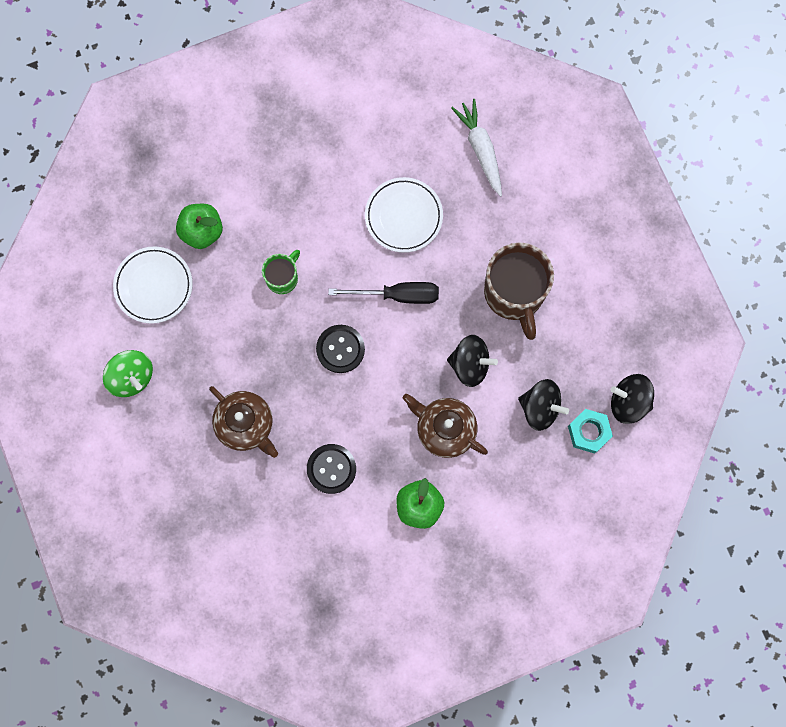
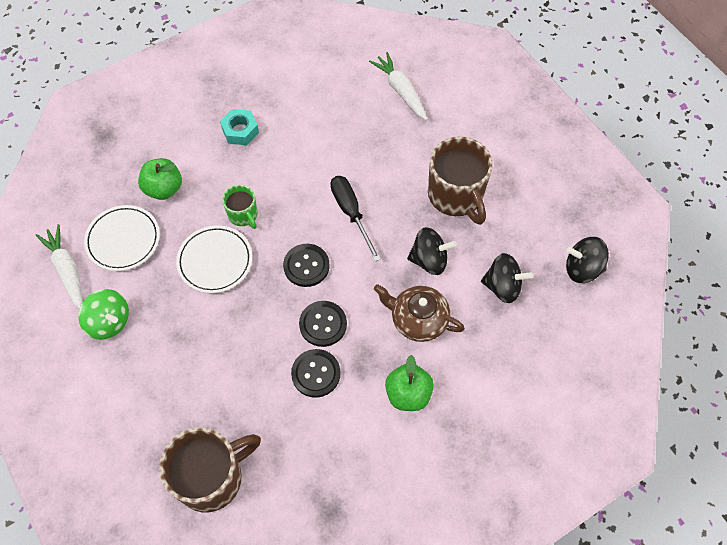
camera: 10 degrees left, 15 degrees down
(93, 311) = (67, 270): none -> white carrot
(215, 556) = (211, 478): none -> brown mug
(246, 425) = (226, 347): brown teapot -> none
(282, 278) = (243, 215): green mug -> green mug turned 120 degrees clockwise
(347, 417) = (323, 324): none -> black button
(397, 295) = (351, 213): black screwdriver -> black screwdriver turned 105 degrees counterclockwise
(403, 216) = (344, 150): white plate -> white plate (215, 261)
(588, 432) = (553, 300): turquoise nut -> turquoise nut (240, 131)

